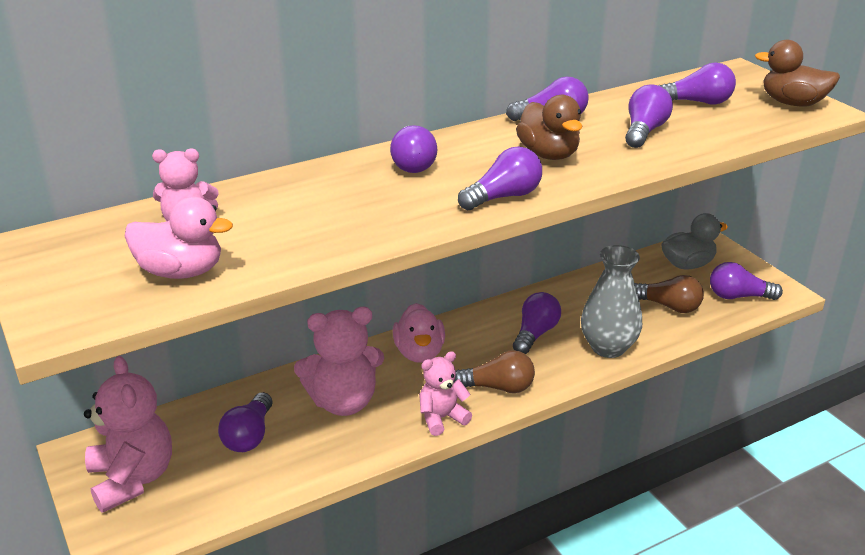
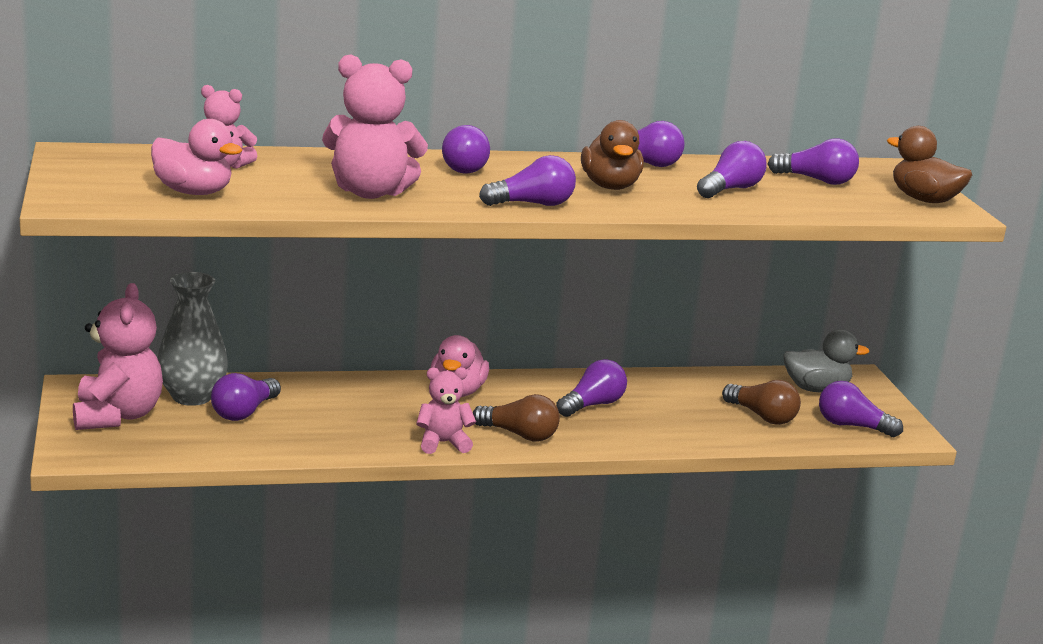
camera: 15 degrees right, 10 degrees down
(343, 402) = (352, 410): pink teddy bear -> pink teddy bear (370, 192)
(608, 347) = (664, 432): grey vase -> grey vase (192, 397)

